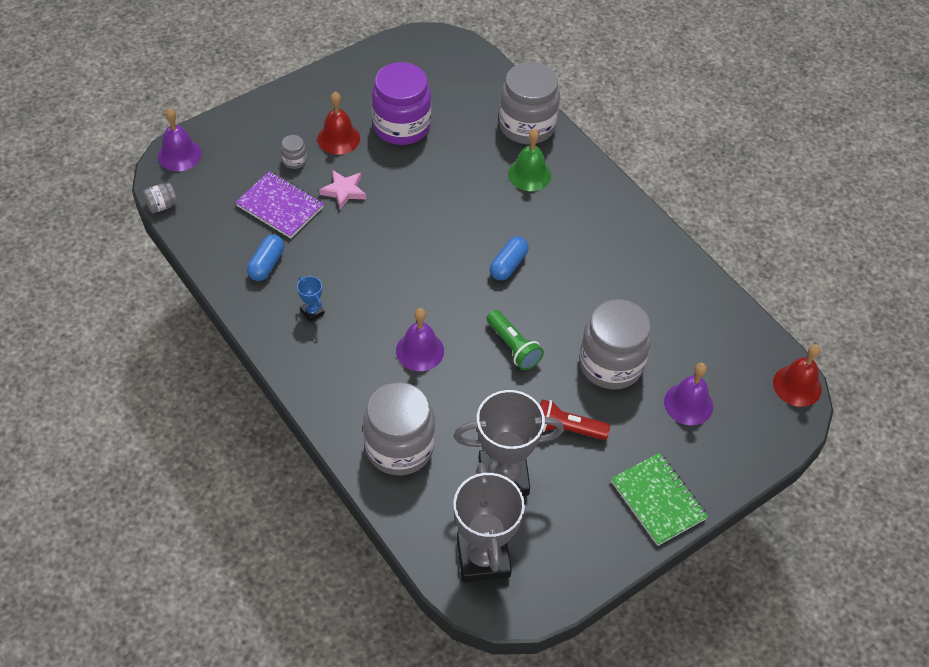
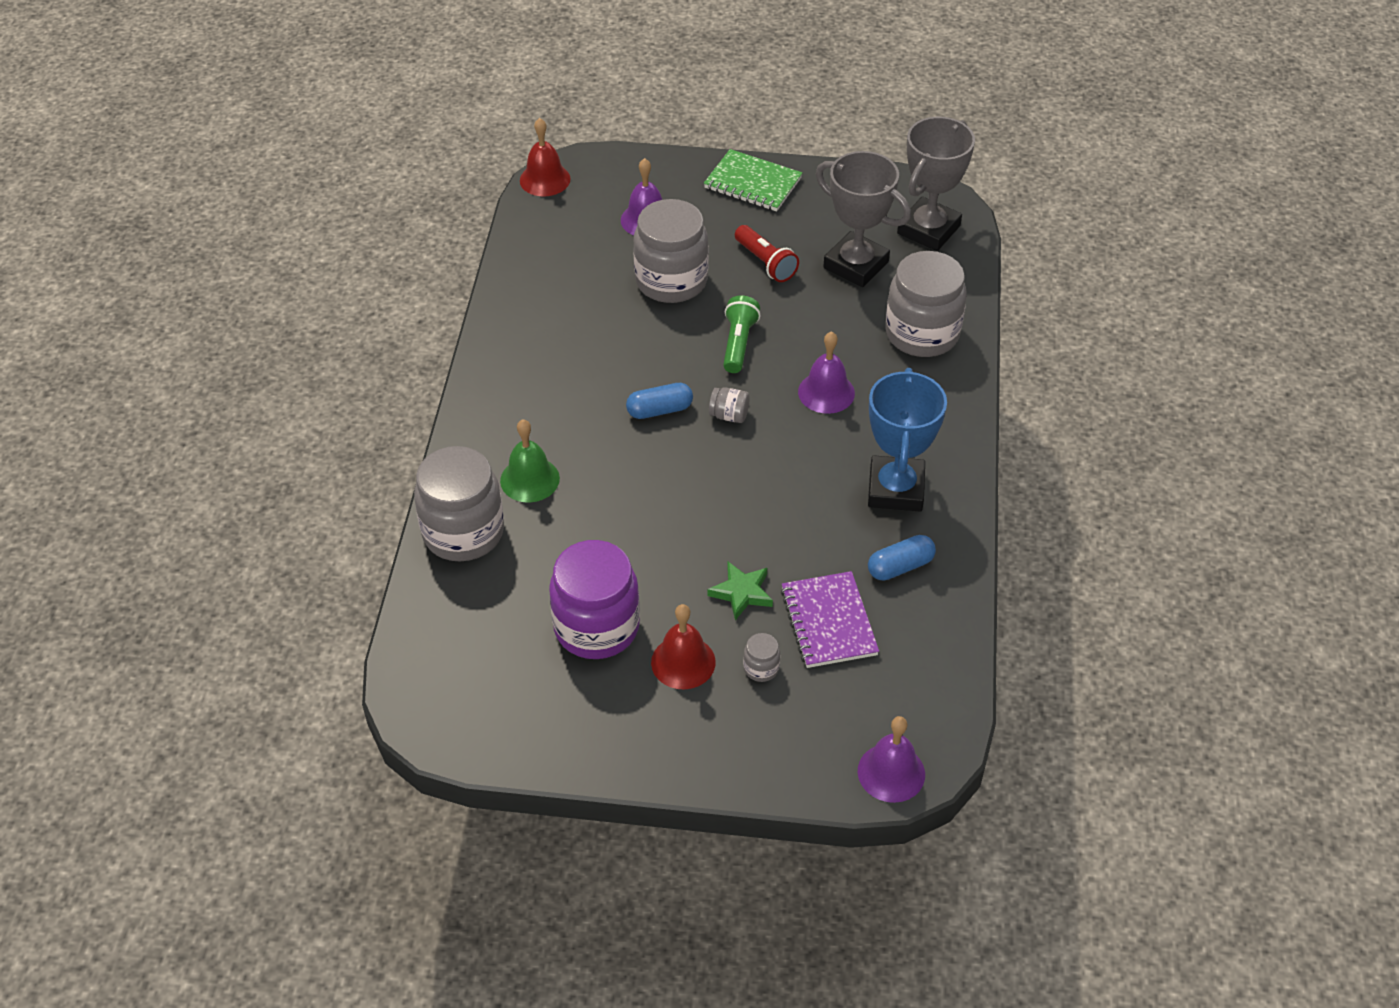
camera: 135 degrees left, 5 degrees down
(162, 205) = (964, 715): grey jar -> grey jar (729, 415)
(312, 312) = (895, 489): blue trophy -> blue trophy, size x2.40
(344, 191) = (741, 593): pink star -> green star
(658, 500) = (752, 183): green notebook -> green notebook turned 75 degrees counterclockwise

